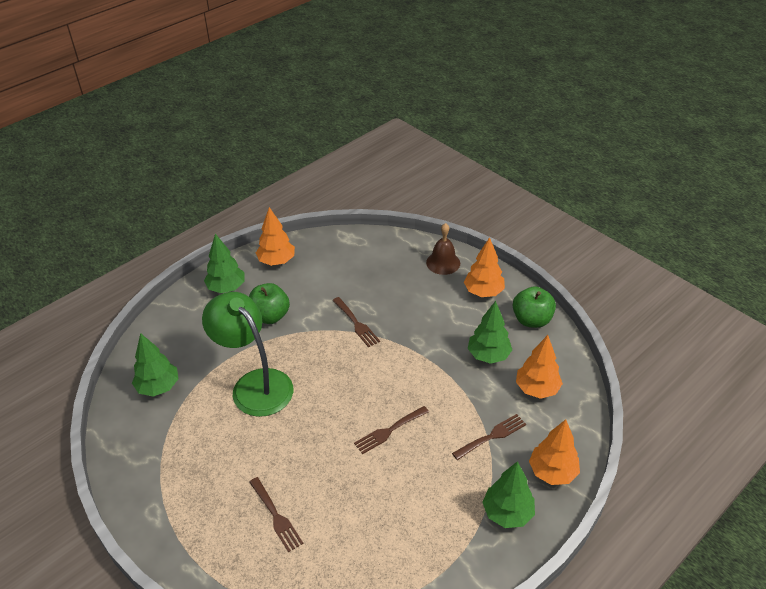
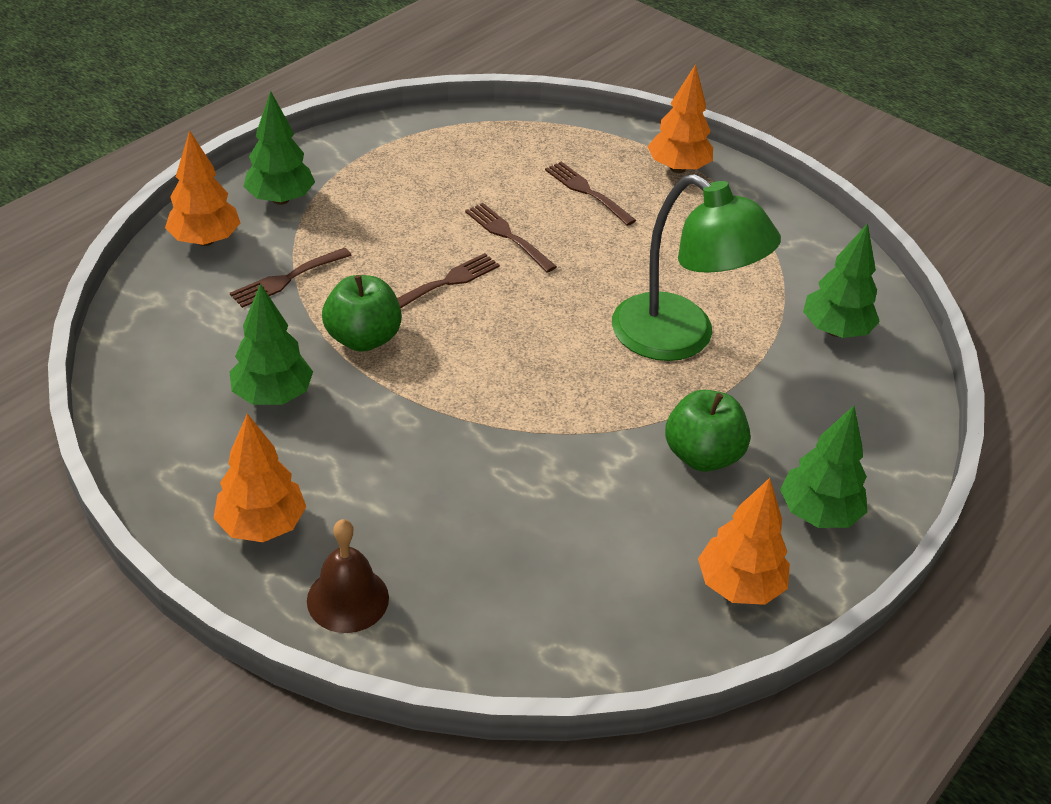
camera: 170 degrees right, 0 degrees up
(356, 324) = (527, 446): brown fork -> brown fork (507, 235)
(531, 320) = (171, 466): green apple -> green apple (363, 338)
(537, 389) = (197, 344): orange tree -> orange tree (678, 168)

